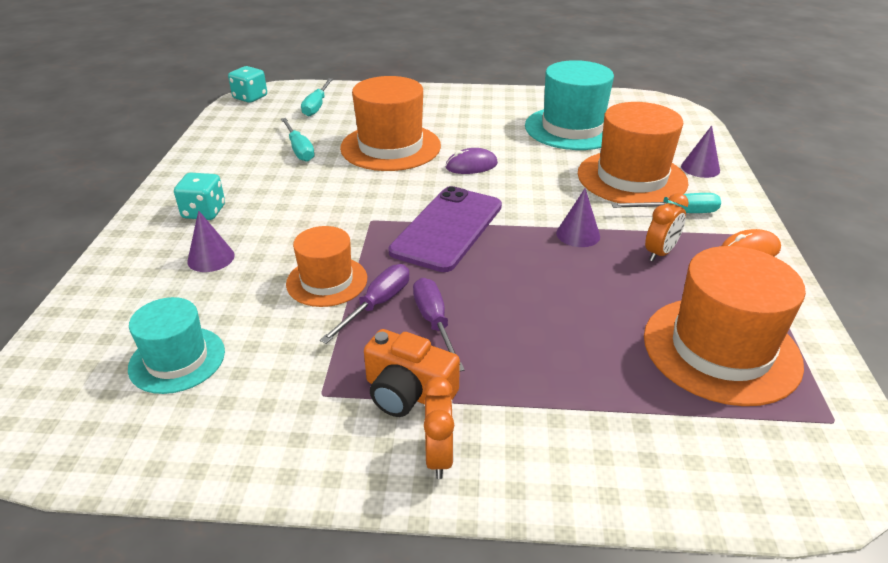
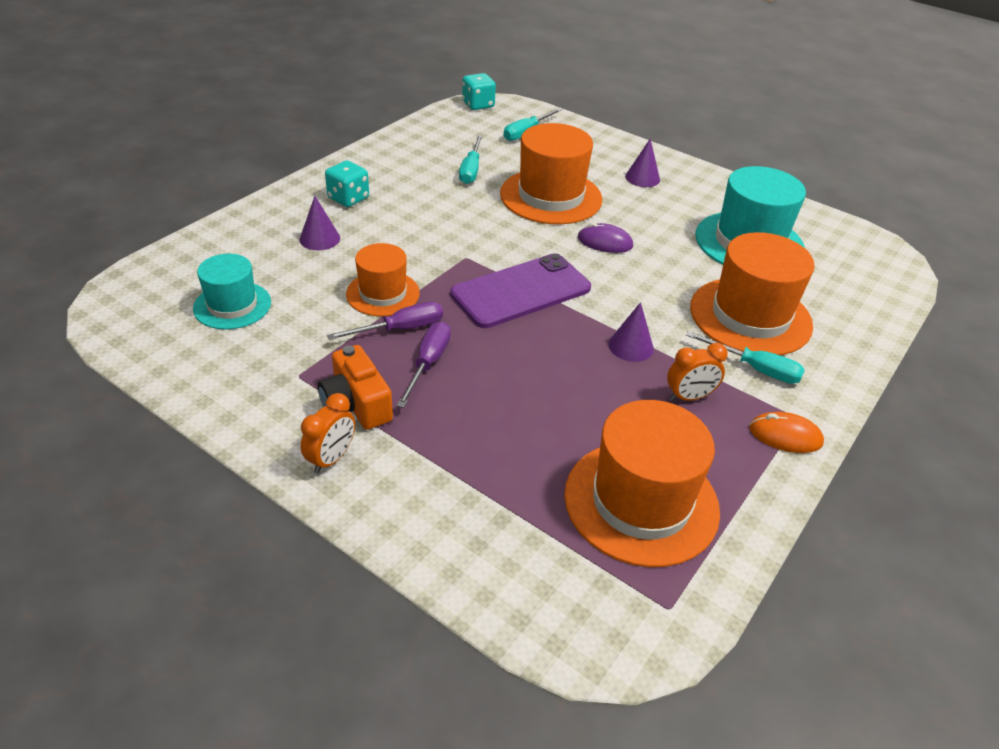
camera: 30 degrees right, 5 degrees up
(700, 168) = (839, 336): purple cone -> purple cone (642, 178)

